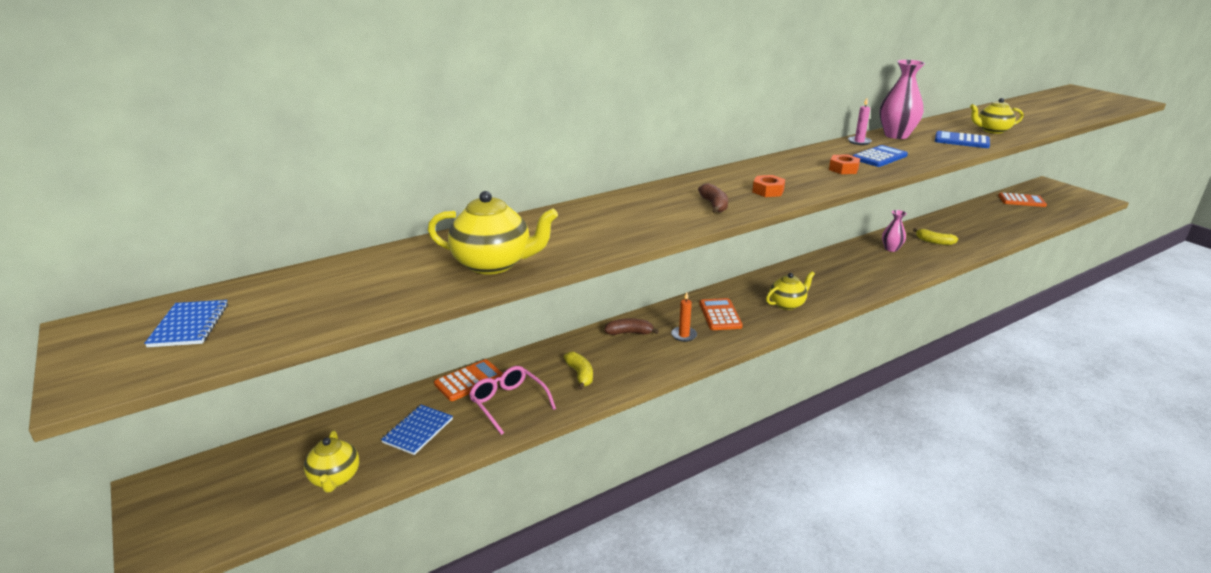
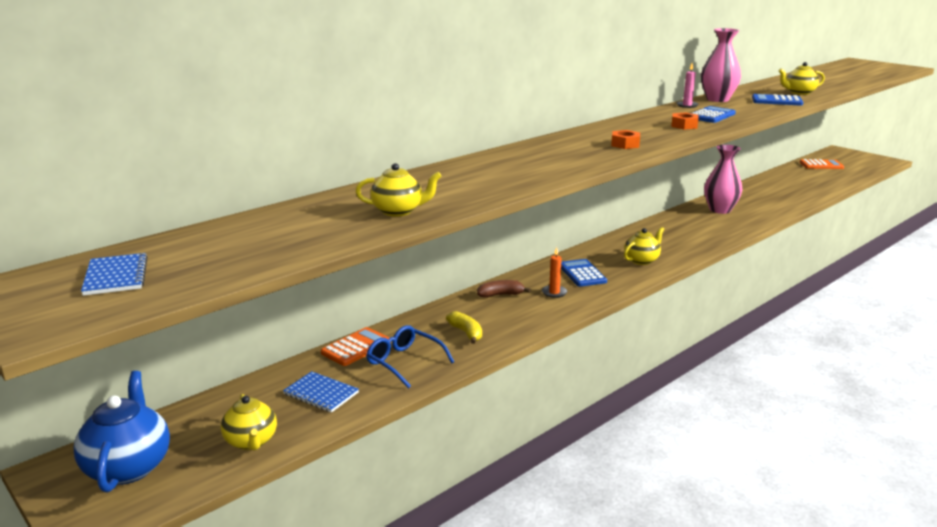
camera: 10 degrees left, 5 degrees down
(218, 493) = (129, 467): none -> blue teapot
(418, 431) = (321, 393): blue notebook -> blue notebook turned 75 degrees counterclockwise
(493, 264) = (398, 211): yellow teapot -> yellow teapot, size x0.65
(508, 403) = (404, 362): pink glasses -> blue glasses
(714, 205) = (582, 157): brown banana -> none
(720, 315) = (582, 274): orange calculator -> blue calculator
(891, 249) = (720, 210): pink vase -> pink vase, size x1.69
(934, 242) = (756, 202): yellow banana -> none

